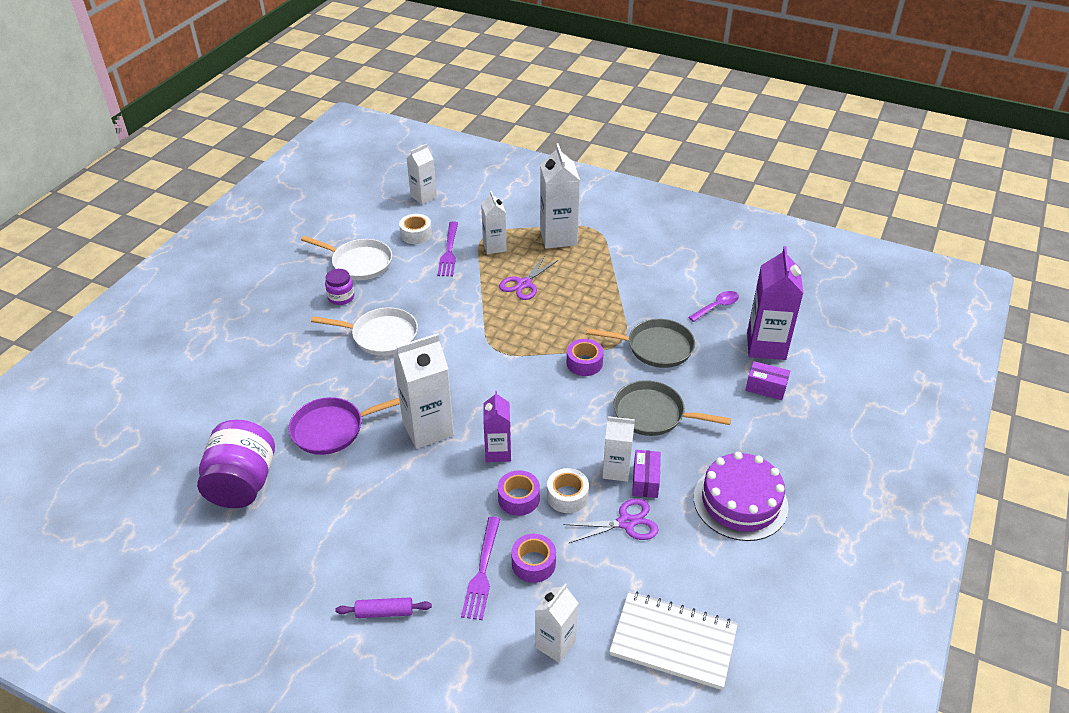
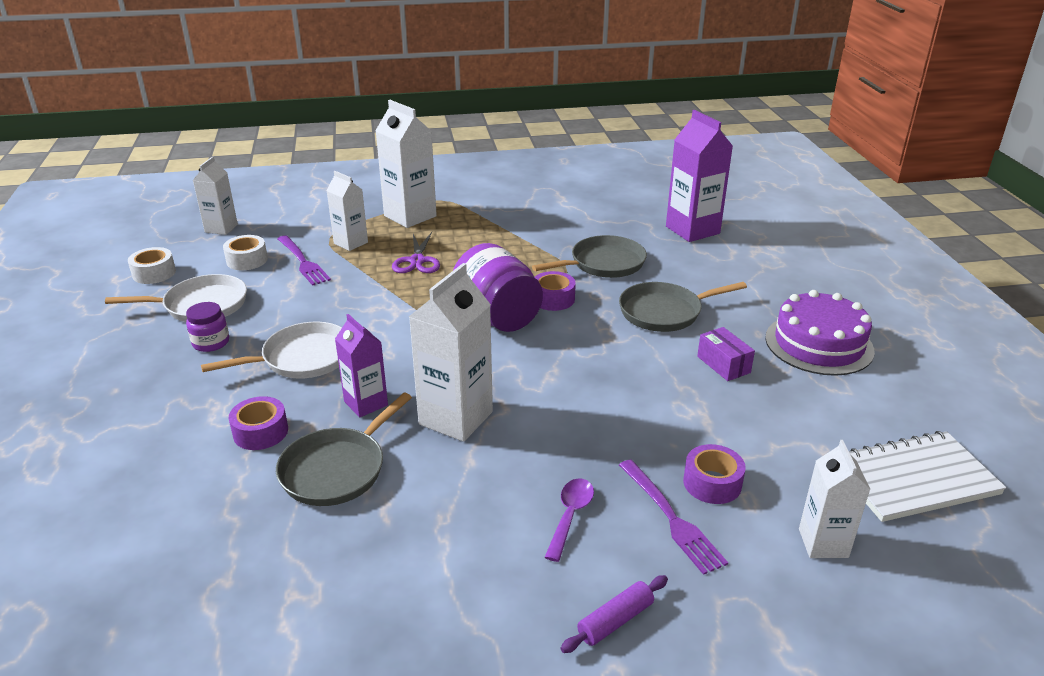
camera: 35 degrees left, 10 degrees down
(242, 483) = (271, 583): purple jar -> purple jar (497, 317)
(332, 429) = (337, 469): purple pan -> grey pan
(498, 452) = (557, 405): purple carton -> purple carton (366, 403)
(518, 498) = (627, 434): purple tape -> purple tape (260, 432)
(567, 496) = (671, 410): white tape -> white tape (154, 273)
(616, 470) = (688, 368): white carton -> none
(626, 523) = (750, 405): purple scissors -> none
(717, 306) = (618, 218): purple spoon -> purple spoon (570, 516)
(766, 388) = (730, 257): purple box -> none

